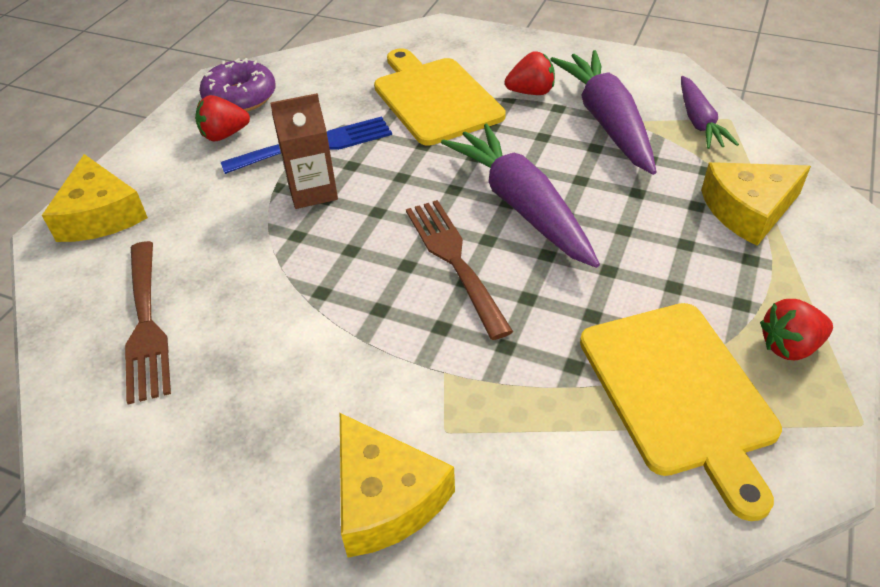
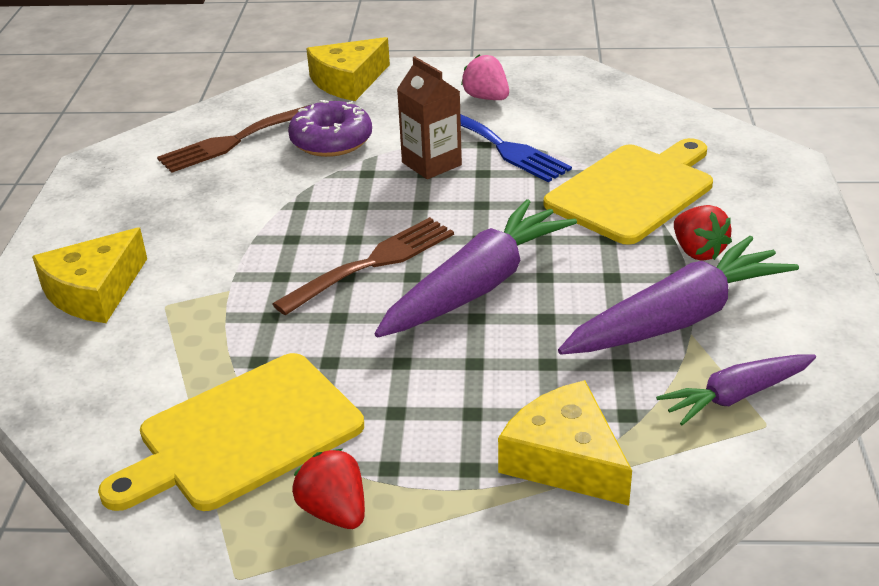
camera: 70 degrees right, 10 degrees down
(224, 135) = (486, 98): red strawberry -> pink strawberry
(240, 97) = (550, 87): purple donut -> purple donut (331, 141)

